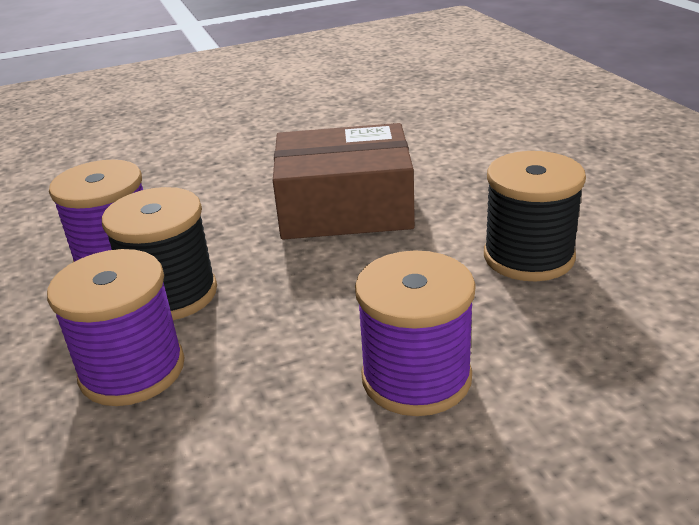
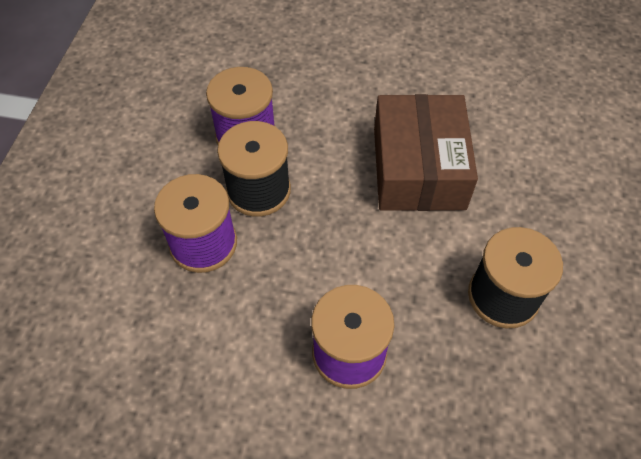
camera: 30 degrees right, 25 degrees up
(345, 208) = (418, 168): brown box -> brown box turned 60 degrees clockwise

